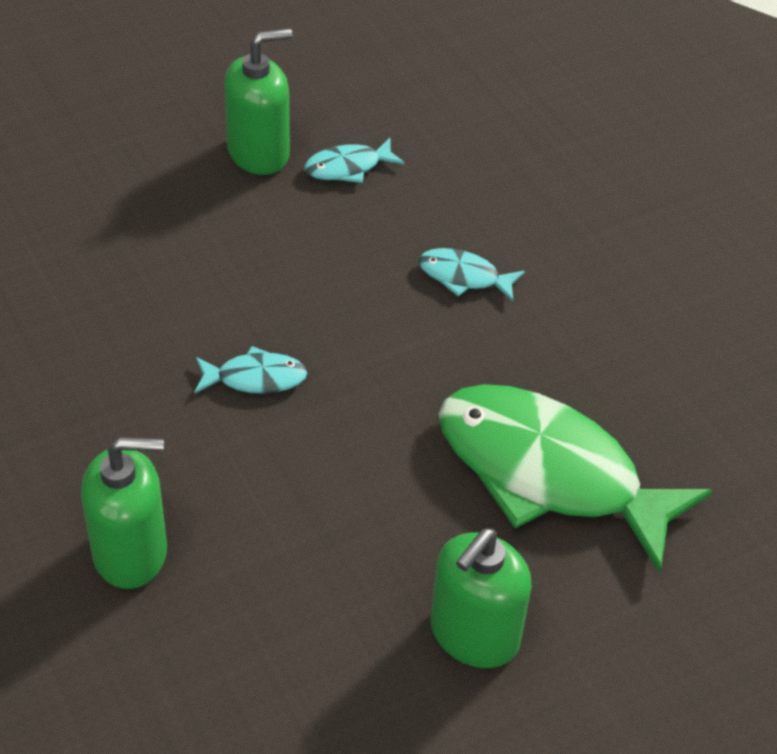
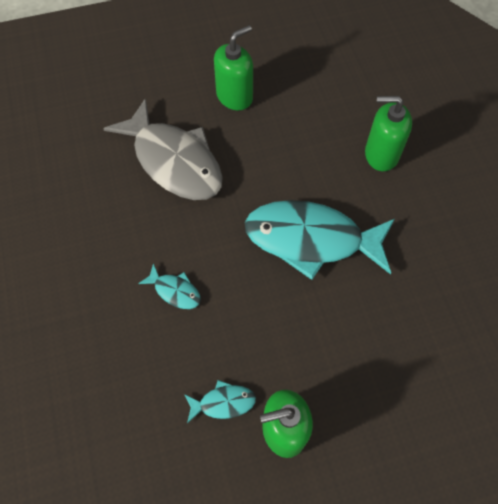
camera: 165 degrees left, 15 degrees up
(255, 378) = (311, 239): turquoise fish -> turquoise fish, size x2.37
(548, 473) = (174, 161): green fish -> grey fish

